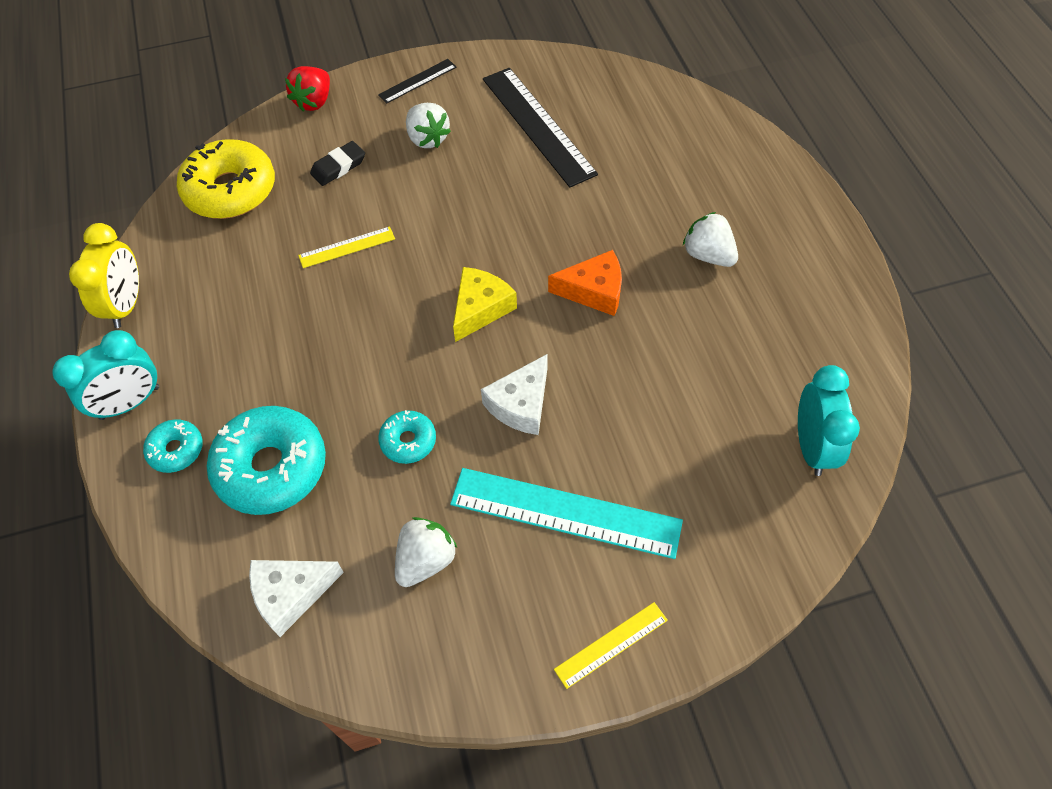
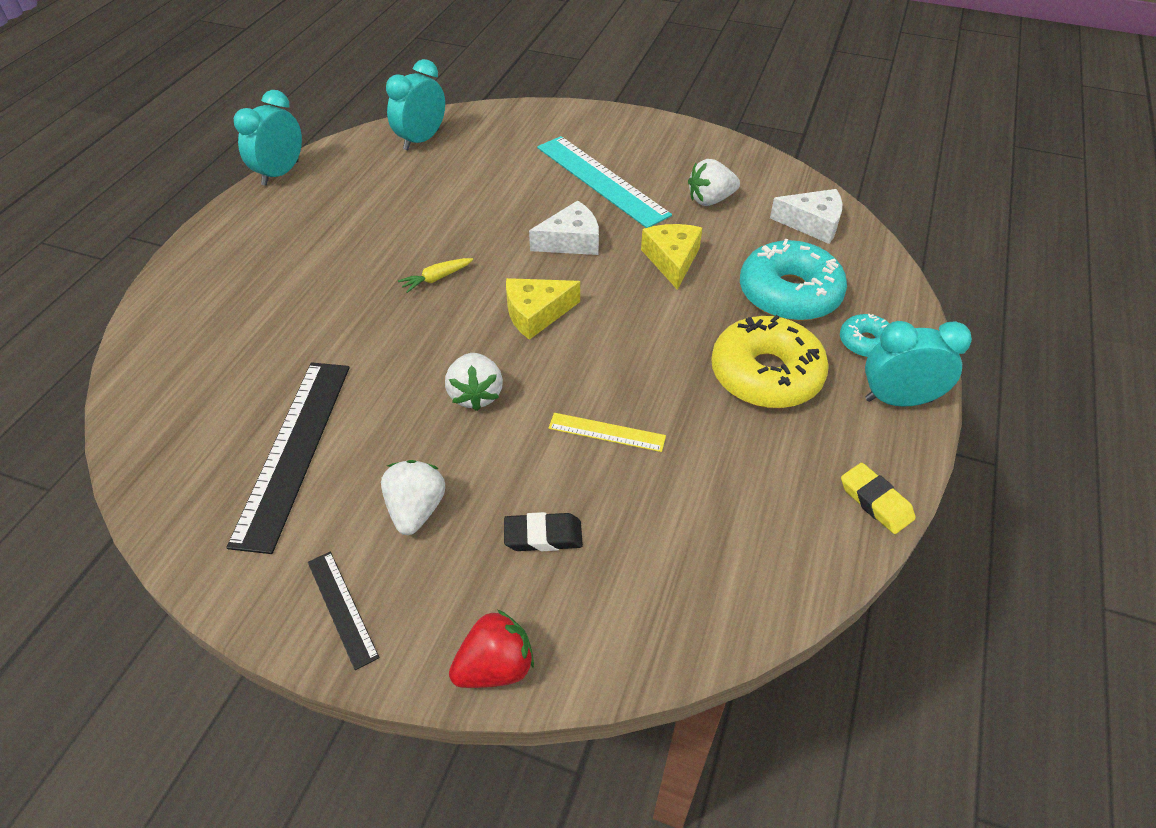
camera: 145 degrees left, 10 degrees down
(126, 305) = (875, 501): yellow clock -> yellow eraser
(230, 190) = (691, 584): yellow donut -> yellow donut (766, 375)
(408, 441) = (672, 260): turquoise donut -> yellow cheese
(417, 81) = (342, 608): black ruler -> black ruler turned 60 degrees clockwise
(594, 291) = (436, 279): orange cheese -> yellow carrot
(611, 645) = (633, 127): yellow ruler -> none
(708, 255) = (323, 256): white strawberry -> white strawberry (475, 395)
(871, 311) = (280, 173): none -> turquoise clock

